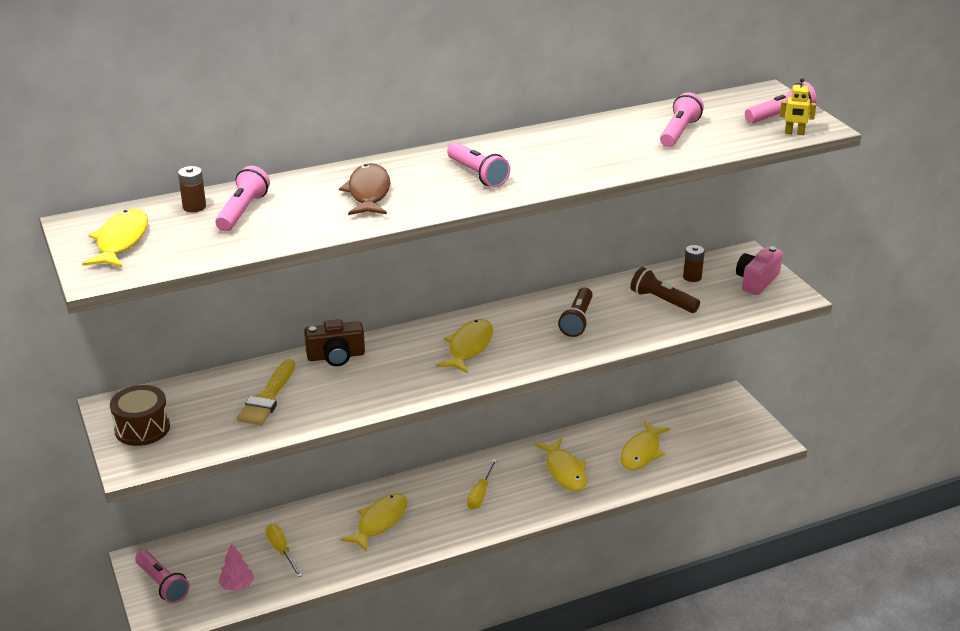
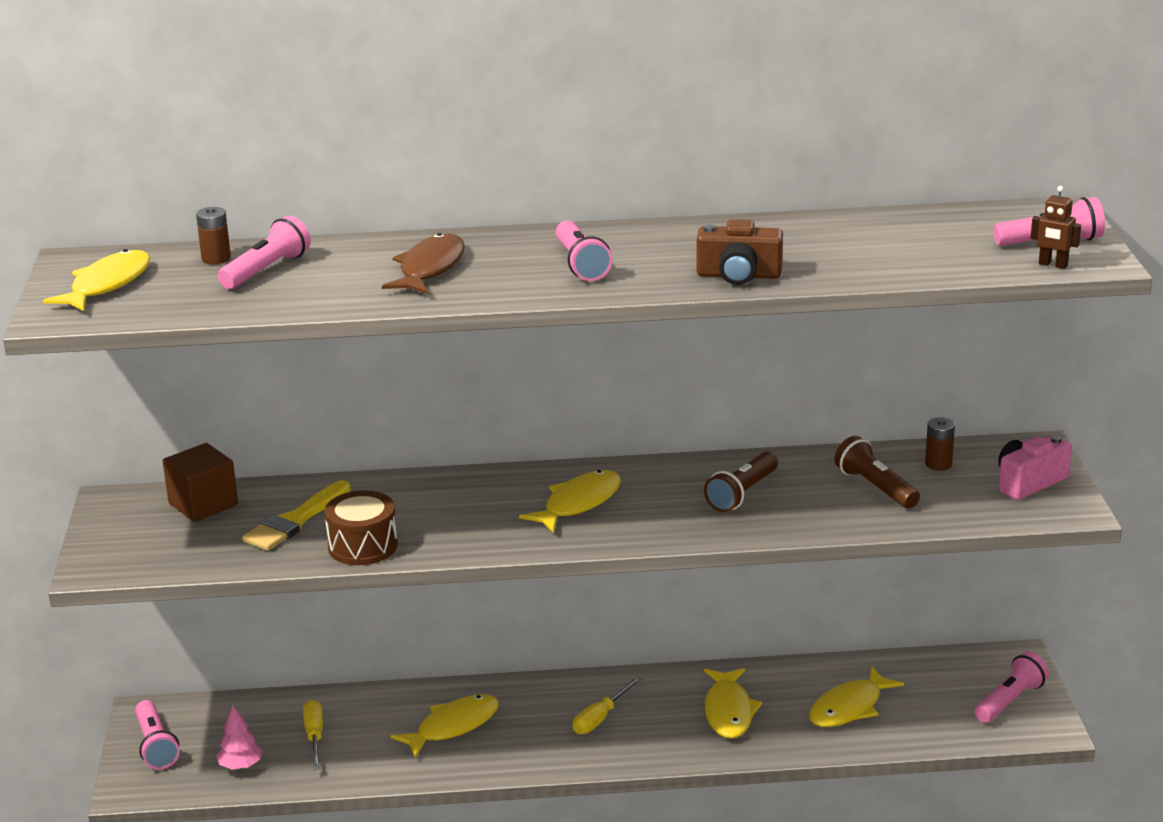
camera: 20 degrees right, 5 degrees down
(142, 428) = (131, 531): brown drum -> brown drum (362, 546)
(187, 396) = (203, 504): none -> brown cube
(336, 356) = (406, 487): brown camera -> brown camera (739, 275)
(679, 132) = (889, 246): pink flashlight -> pink flashlight (1009, 701)
(794, 133) = (1053, 265): yellow robot -> brown robot

